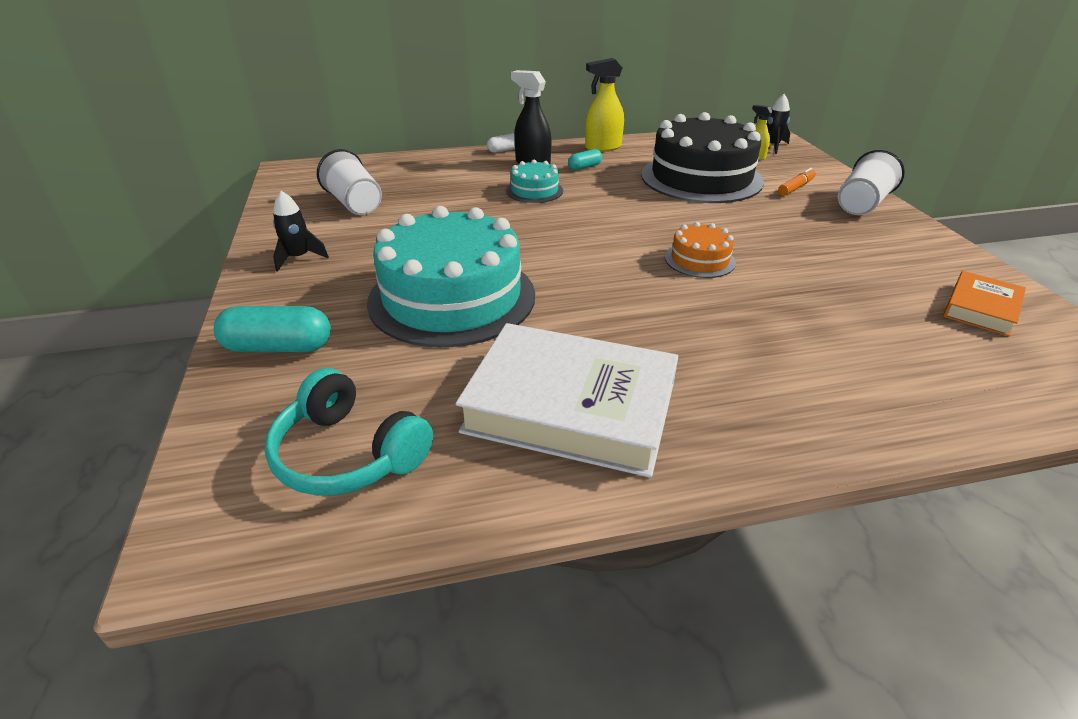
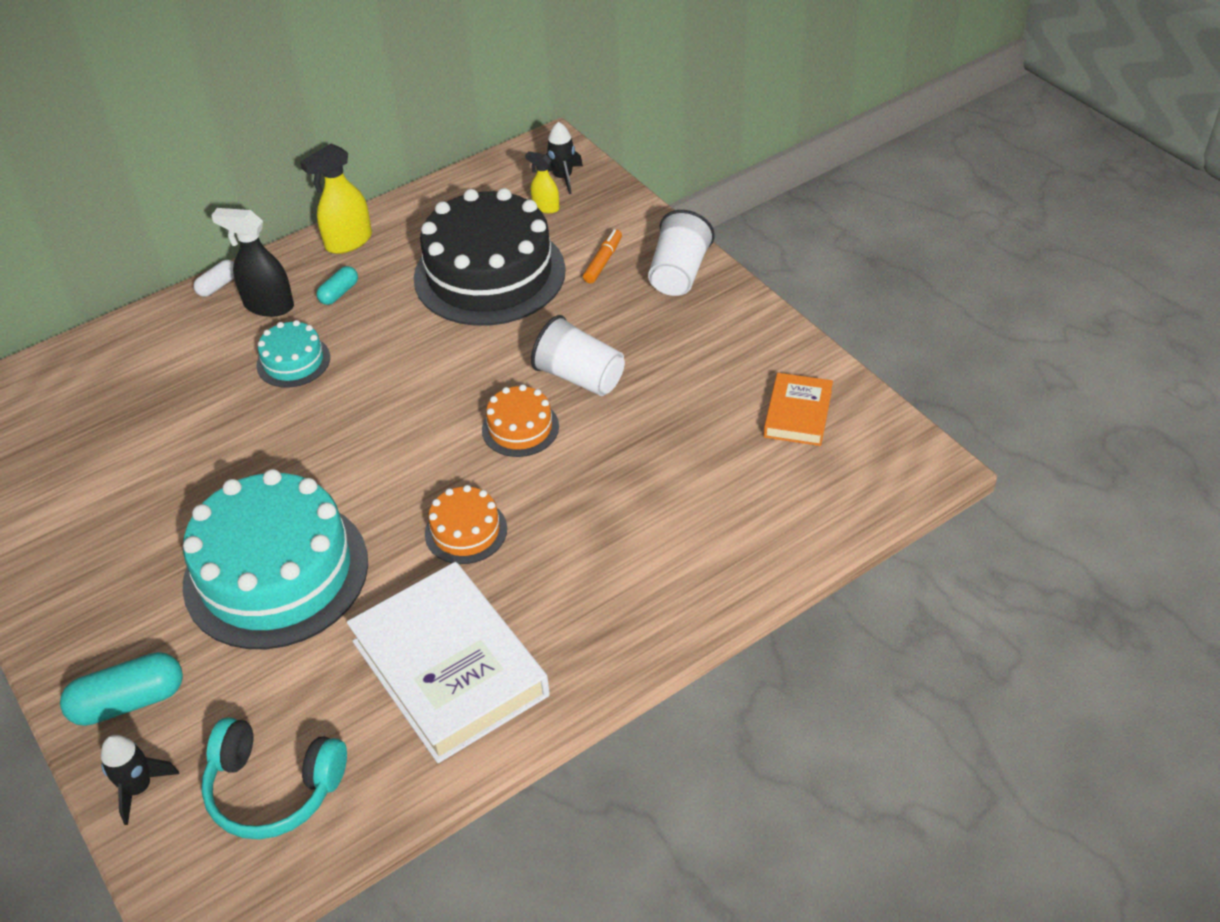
camera: 20 degrees left, 10 degrees up
(299, 258) = (65, 572): black rocket -> black rocket (139, 788)
(355, 204) = (75, 457): white cup -> white cup (580, 377)
(571, 407) = (450, 668): white book -> white book turned 60 degrees clockwise
(627, 311) = (466, 531): none -> orange cake

